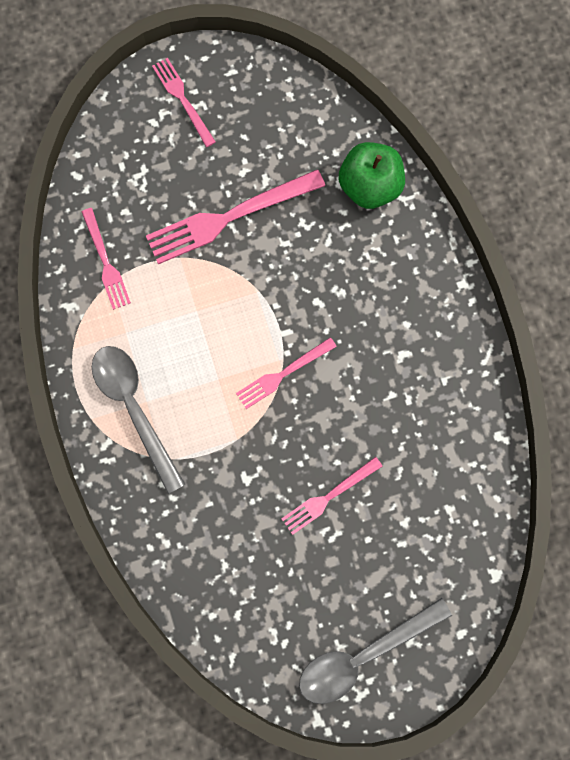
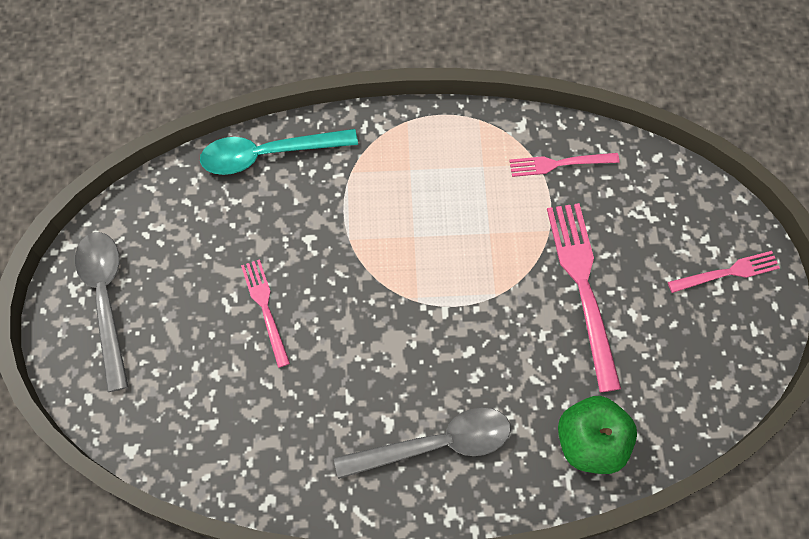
camera: 105 degrees right, 10 degrees down
(134, 409) = (406, 158): grey spoon -> grey spoon (436, 444)
(163, 548) = (268, 154): none -> turquoise spoon
(283, 374) = (401, 297): pink fork -> none

